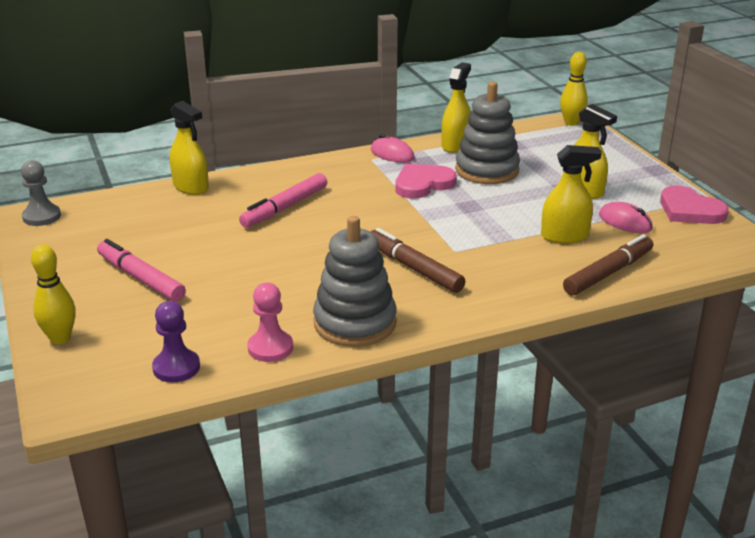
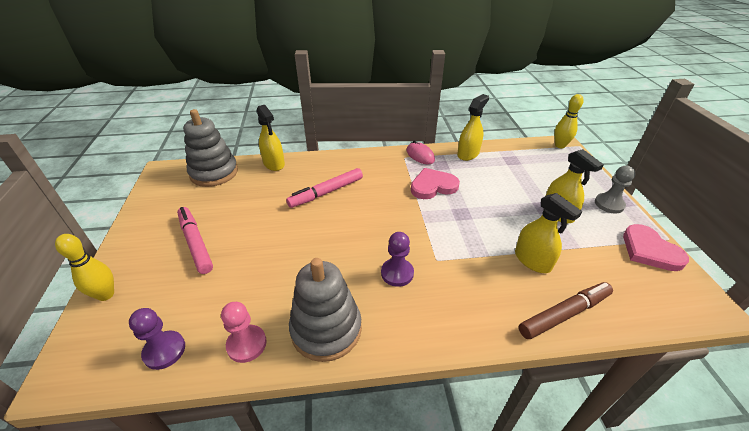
camera: 15 degrees right, 10 degrees up
(42, 217) = (169, 174): grey pawn -> grey pawn (609, 204)
(413, 268) = (397, 273): brown marker -> purple pawn
(487, 170) = (485, 180): grey stacking toy -> grey stacking toy (214, 173)
(564, 236) = (532, 260): yellow spray bottle -> yellow spray bottle turned 45 degrees clockwise
(625, 222) = (588, 254): pink mouse -> none

